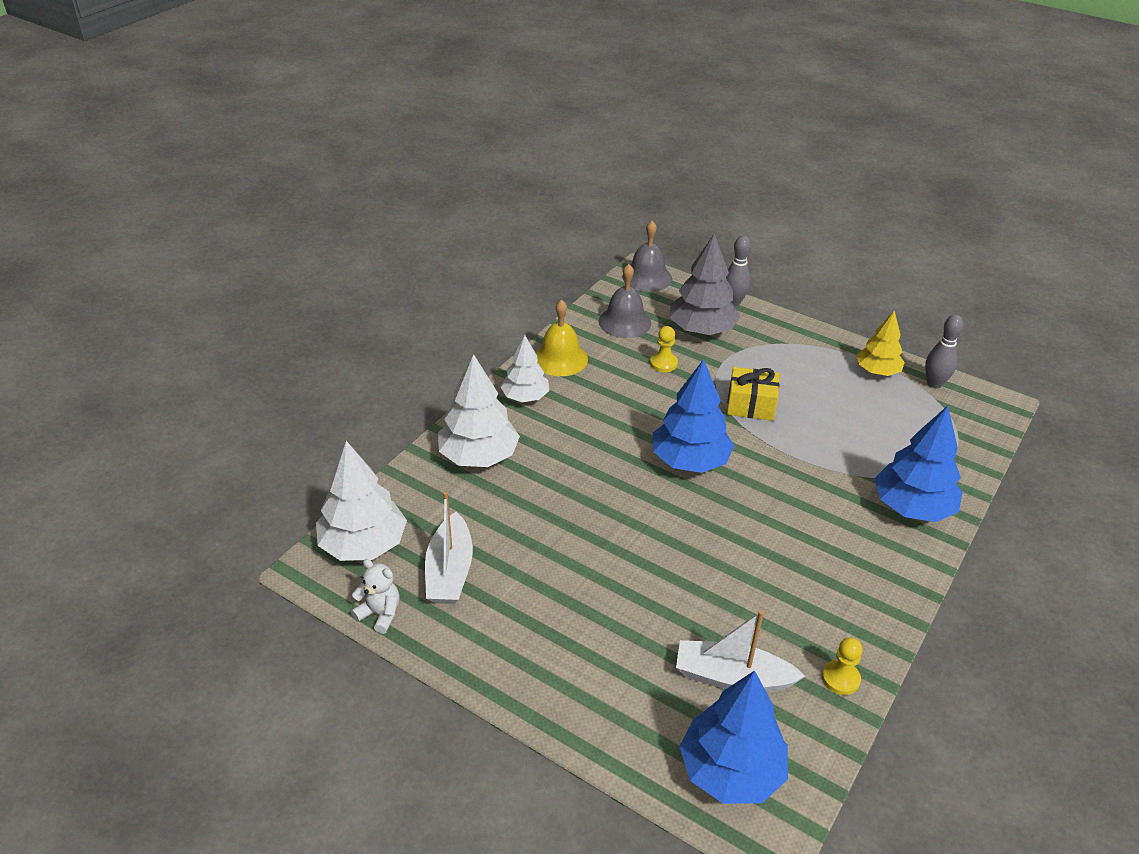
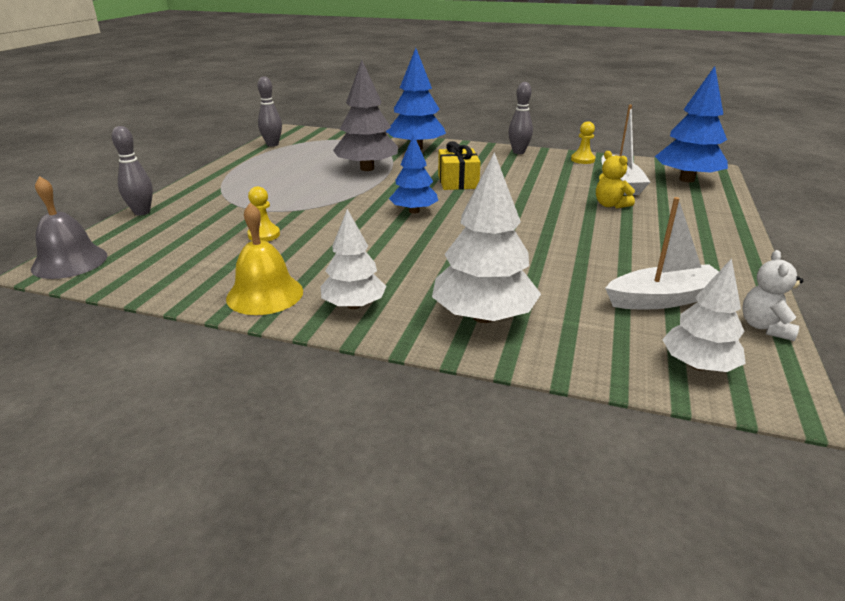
camera: 105 degrees left, 10 degrees down
(363, 545) = (698, 365): white tree -> white tree, size x0.64
(624, 322) = (178, 264): grey bell -> none
(661, 631) = (610, 205): none -> yellow teddy bear
(690, 461) = (414, 211): blue tree -> blue tree, size x0.64
(702, 330) = (197, 222): grey tree -> grey tree (367, 168)
(751, 405) = (322, 195): yellow gift -> yellow gift (458, 182)
(877, 371) = (260, 159): yellow tree -> none
(886, 613) = (518, 152): none -> grey bowling pin

